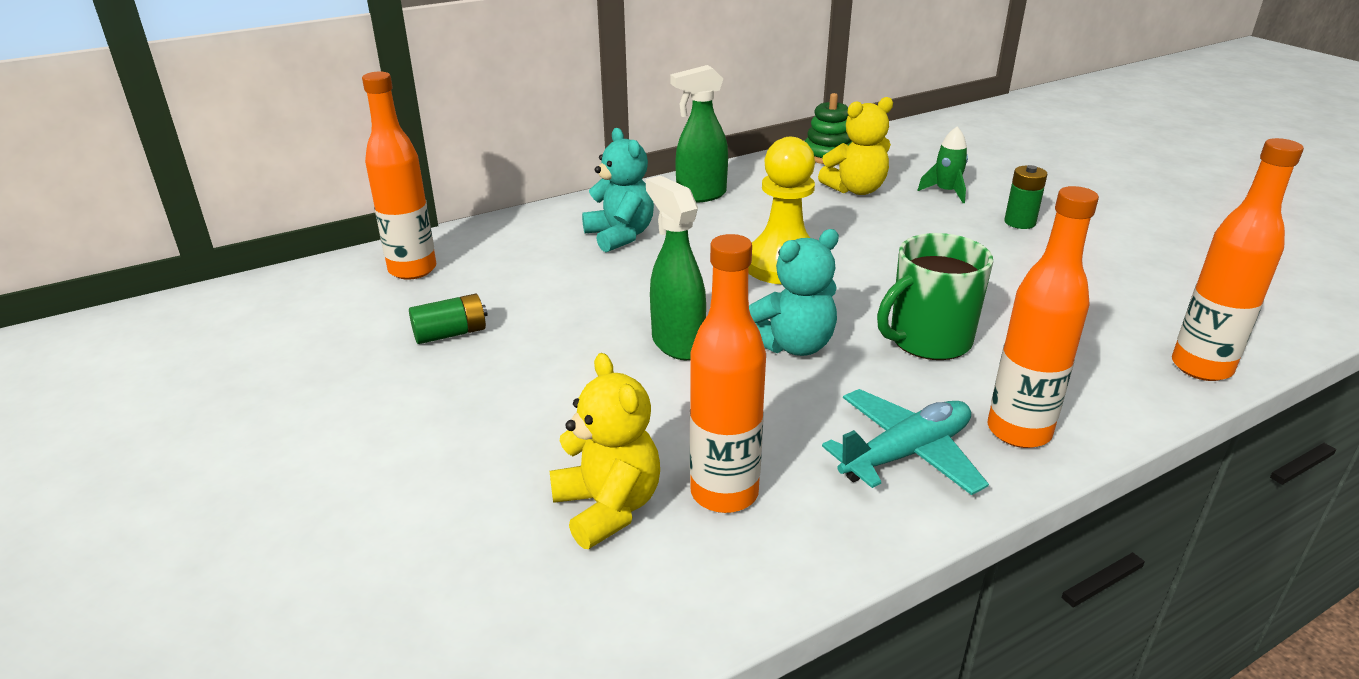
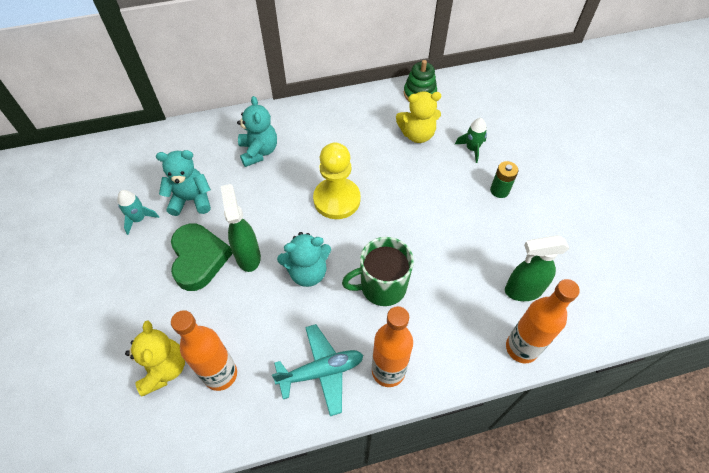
camera: 15 degrees right, 25 degrees up
(412, 270) = (138, 158): orange bottle -> none
(451, 334) = (139, 219): green battery -> turquoise rocket
(535, 299) = (191, 200): none -> turquoise teddy bear
(590, 361) = (199, 259): none -> green heart
(700, 195) = (321, 121): green spray bottle -> green spray bottle (522, 290)

